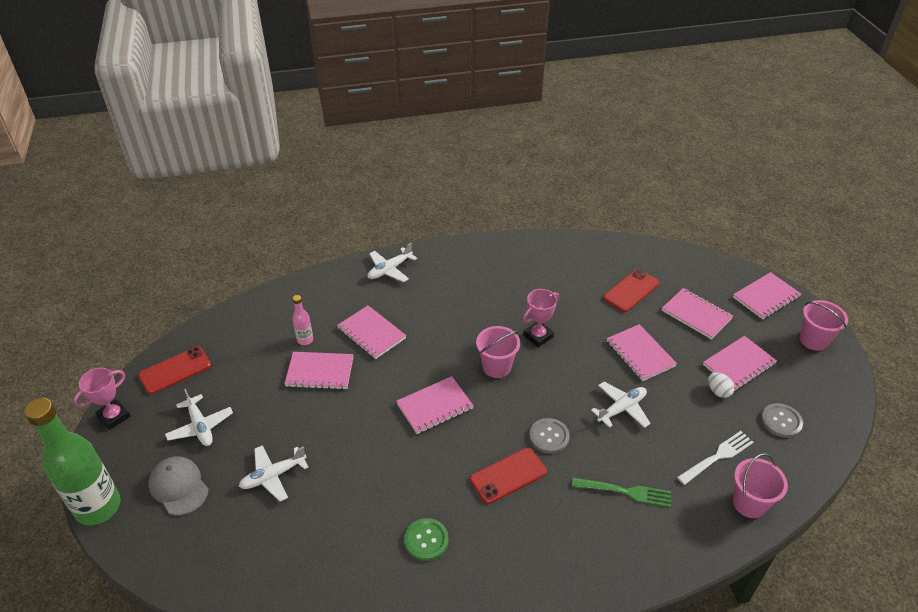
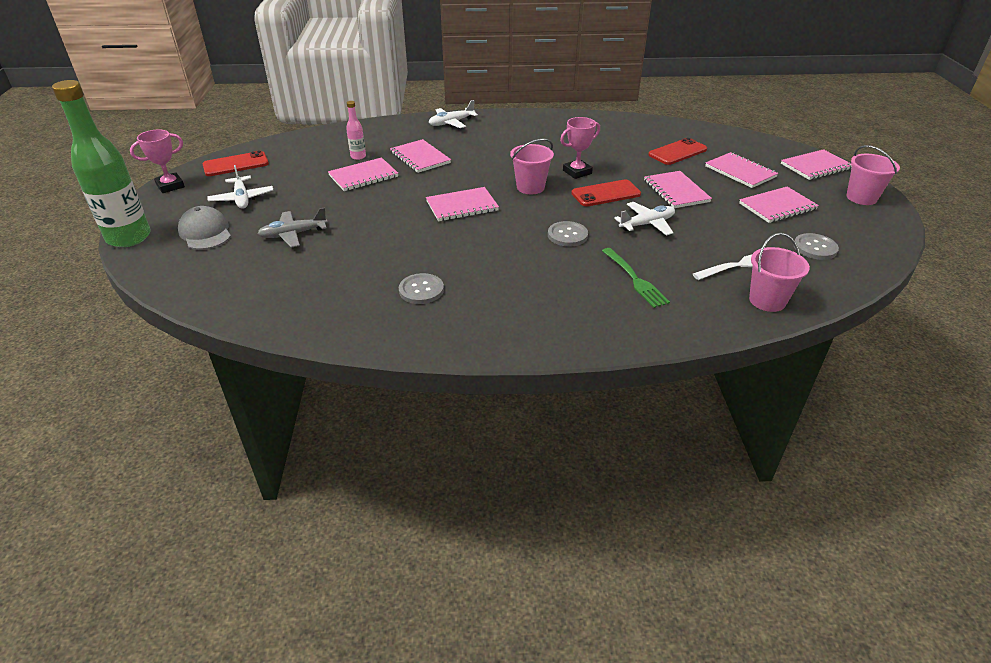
camera: 10 degrees right, 5 degrees down
(273, 476) = (293, 234): white plane -> grey plane
(320, 372) = (363, 176): pink notebook -> pink notebook turned 45 degrees counterclockwise
(426, 540) = (421, 290): green button -> grey button
(508, 475) = (518, 256): red phone -> red phone (606, 194)
(625, 492) = (634, 279): green fork -> green fork turned 45 degrees clockwise
(718, 391) = (751, 222): white egg -> none

